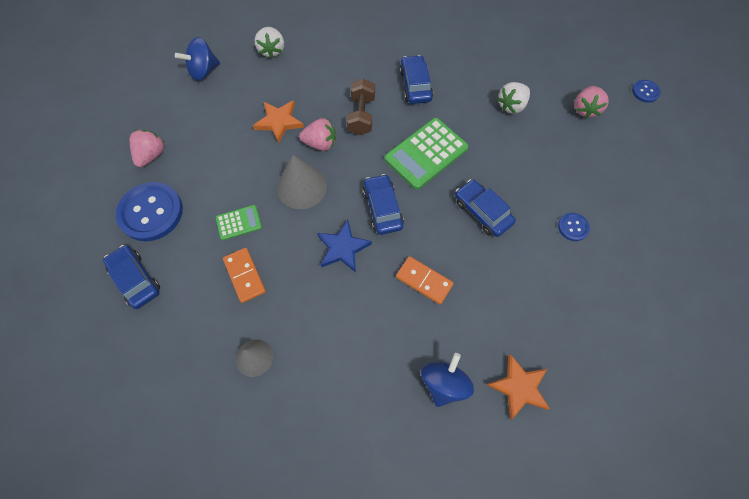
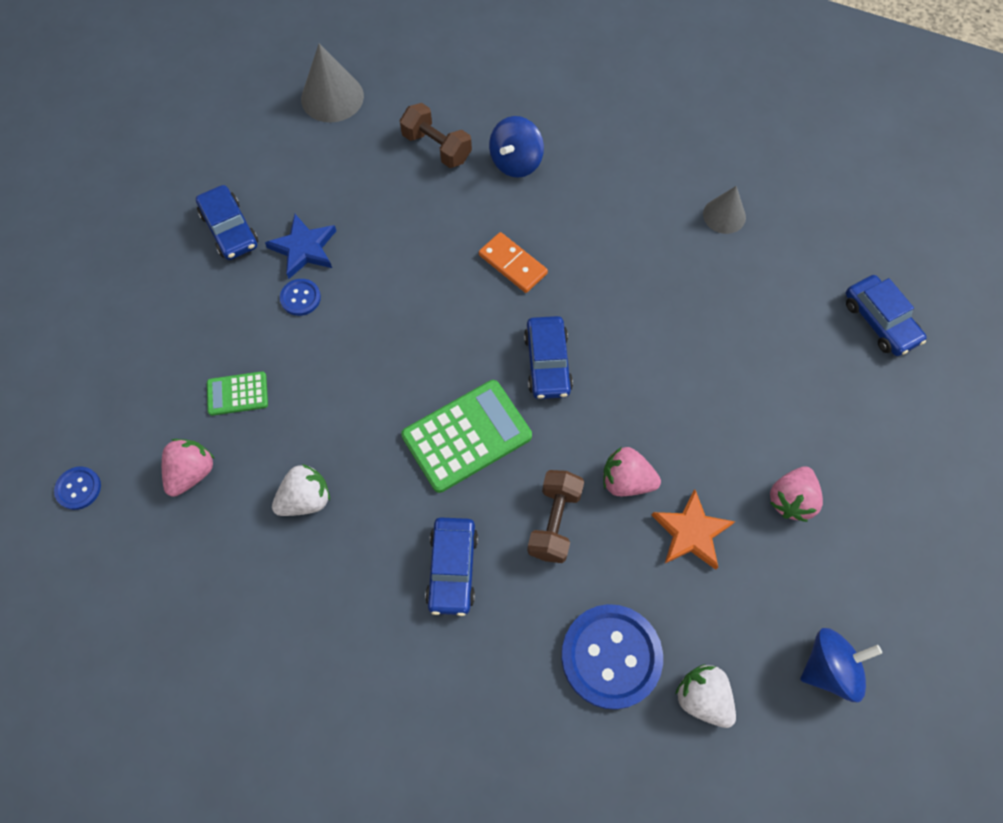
camera: 170 degrees left, 0 degrees up
(151, 212) = (876, 409): blue button -> blue button (611, 656)
(152, 155) = (893, 504): pink strawberry -> pink strawberry (791, 499)
(239, 222) = (749, 374): green calculator -> green calculator (237, 394)
(245, 275) = (738, 304): orange domino -> none
(272, 50) = (702, 698): white strawberry -> white strawberry turned 45 degrees counterclockwise
(301, 187) = (659, 413): grey cone -> grey cone (332, 97)
(343, 248) = (609, 319): blue star -> blue star (304, 248)
(482, 212) = (412, 337): blue car -> blue car (230, 229)
(519, 387) = (437, 147): orange star -> brown dumbbell

